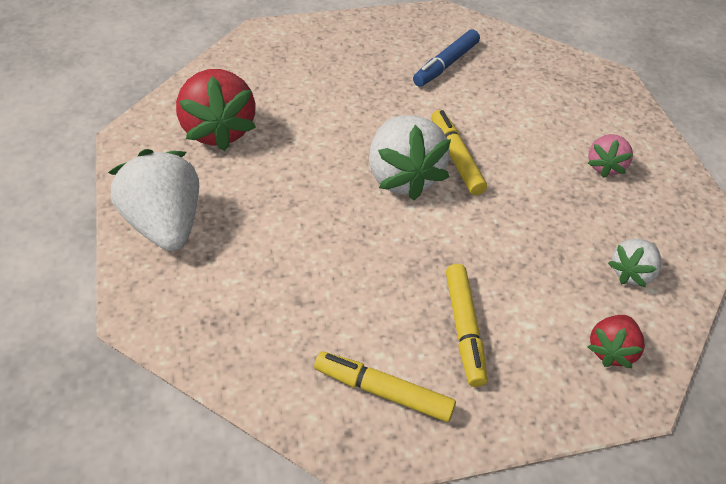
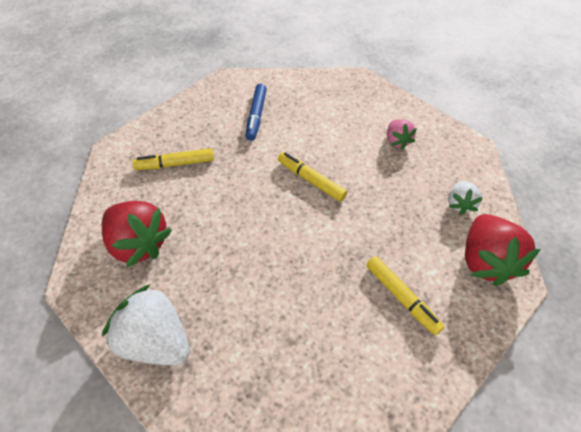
camera: 30 degrees left, 5 degrees up
(383, 391) = (389, 372): yellow marker -> yellow marker (175, 164)
(403, 177) = (289, 211): white strawberry -> none
(611, 350) = (485, 261): red strawberry -> red strawberry, size x1.84

